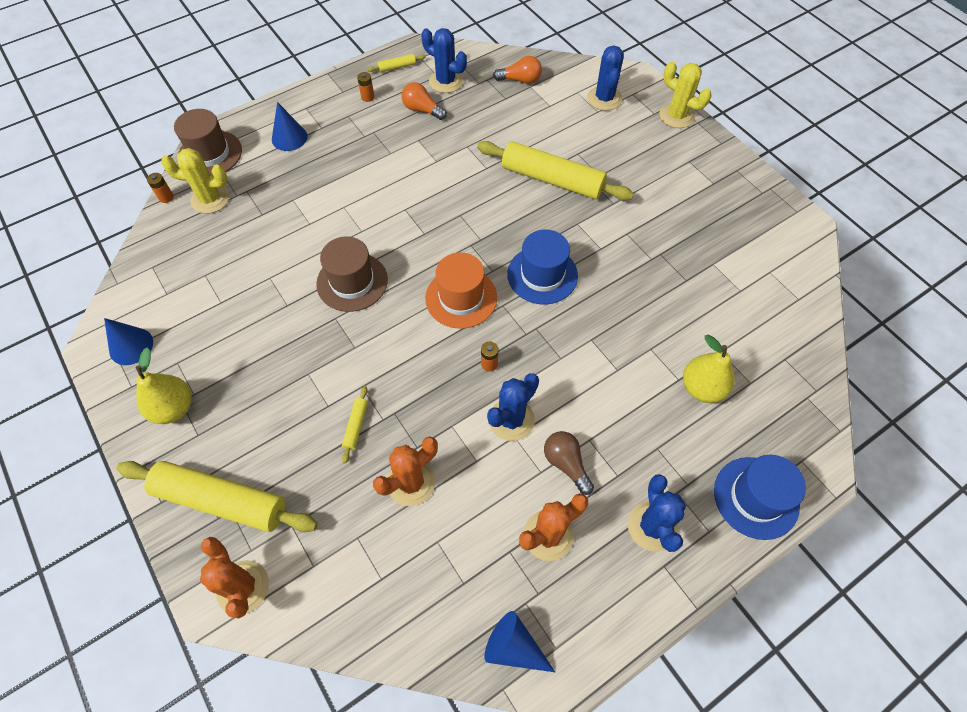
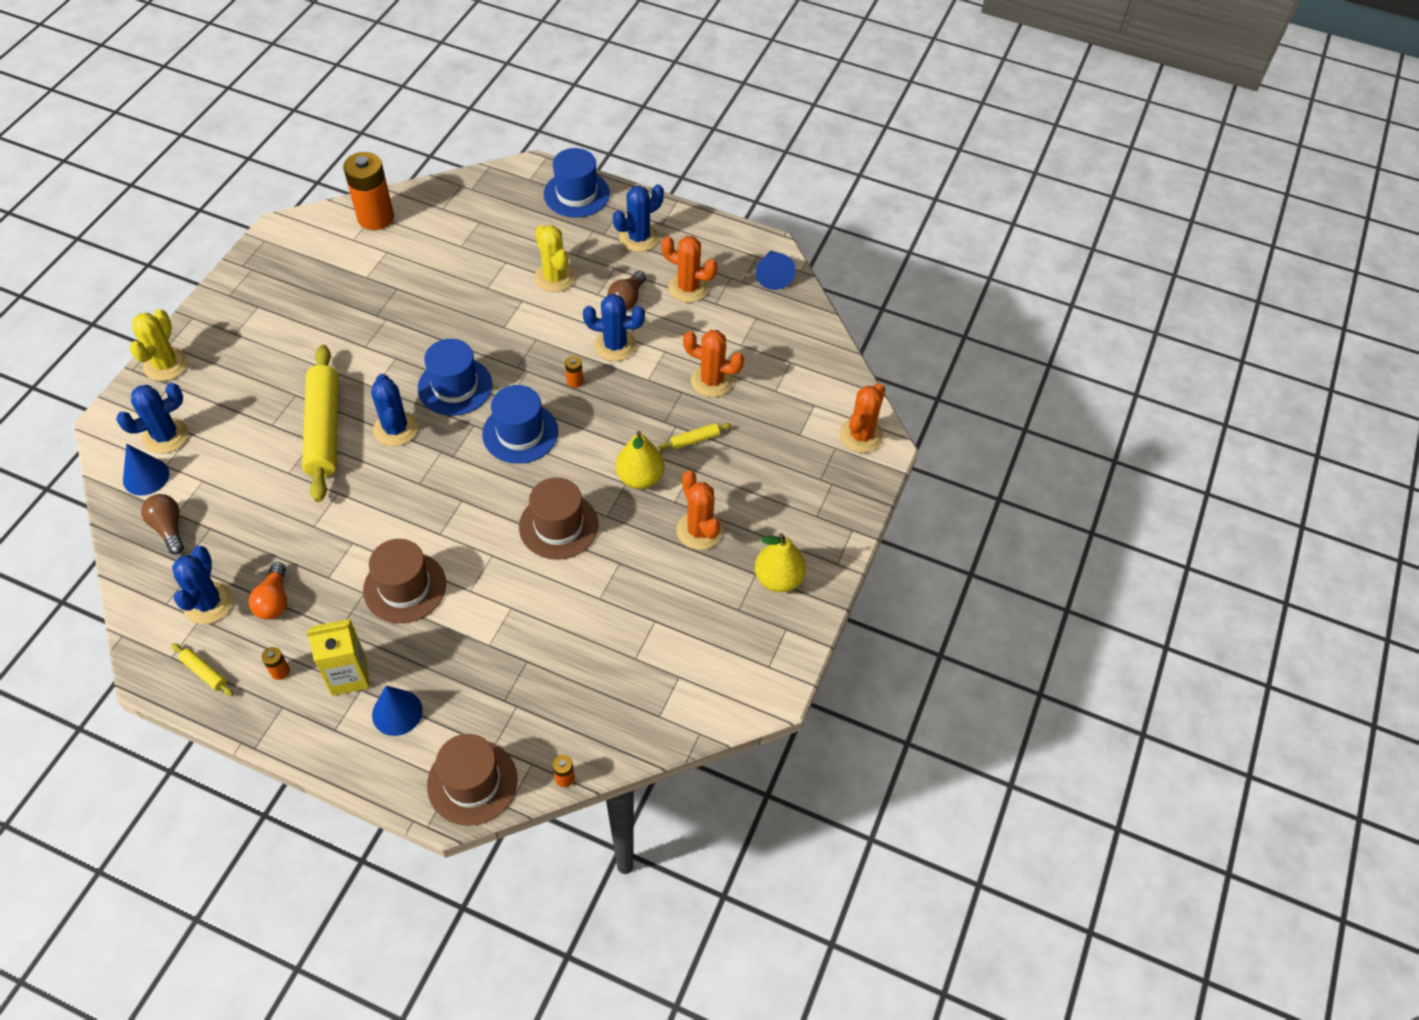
camera: 125 degrees left, 5 degrees down
(131, 346) = (751, 661): blue cone -> blue cone (146, 476)
(210, 199) = (538, 729): yellow cactus -> yellow cactus (554, 277)
(221, 500) = (818, 490): yellow rolling pin -> none
(266, 375) = (699, 531): none -> orange cactus
(336, 125) = (349, 675): none -> yellow carton
(376, 174) = (405, 587): none -> brown hat
(461, 298) = (520, 433): orange hat -> blue hat
(520, 80) = (169, 528): orange light bulb -> brown light bulb
(523, 220) = (395, 429): none -> blue cactus
(702, 388) = (504, 246): yellow pear -> yellow pear (640, 478)
(794, 299) = (375, 217): none -> orange battery

